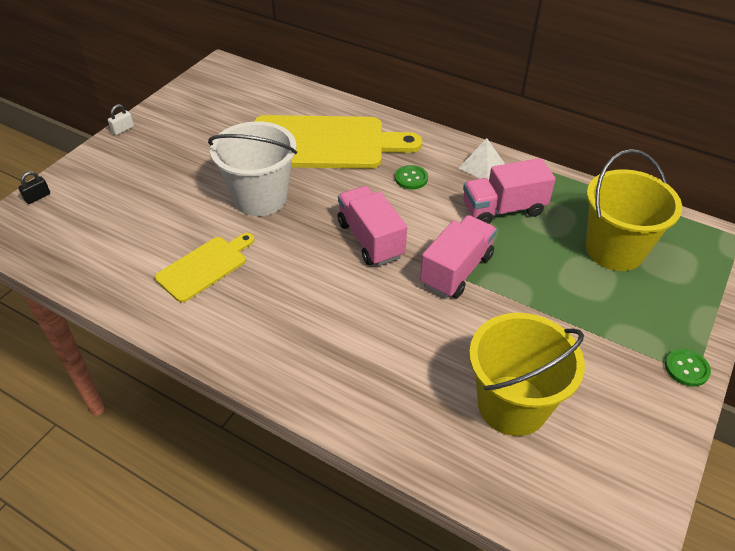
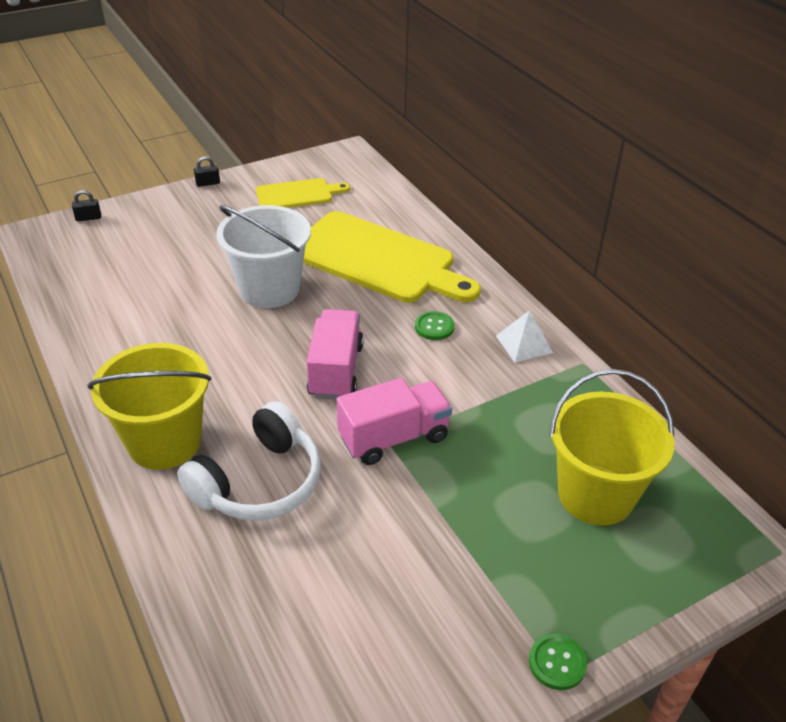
camera: 30 degrees right, 5 degrees down
(123, 129) = (208, 183): white padlock -> black padlock
(205, 267) = (164, 332): yellow cutting board -> yellow cutting board (297, 194)
(392, 347) = (259, 482): none -> white headphones
(503, 209) = (505, 397): pink truck -> none
(512, 405) = (323, 597): yellow bucket -> yellow bucket (164, 442)

